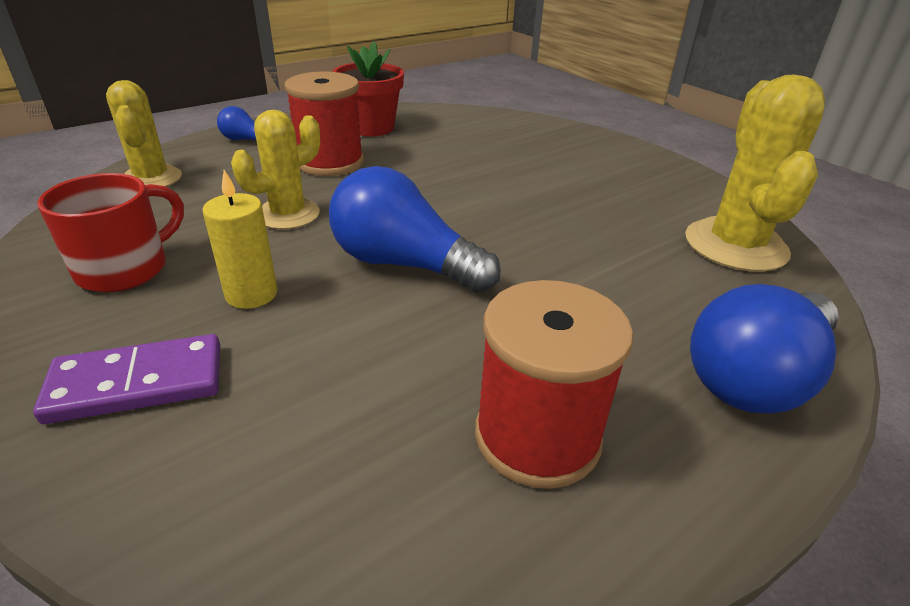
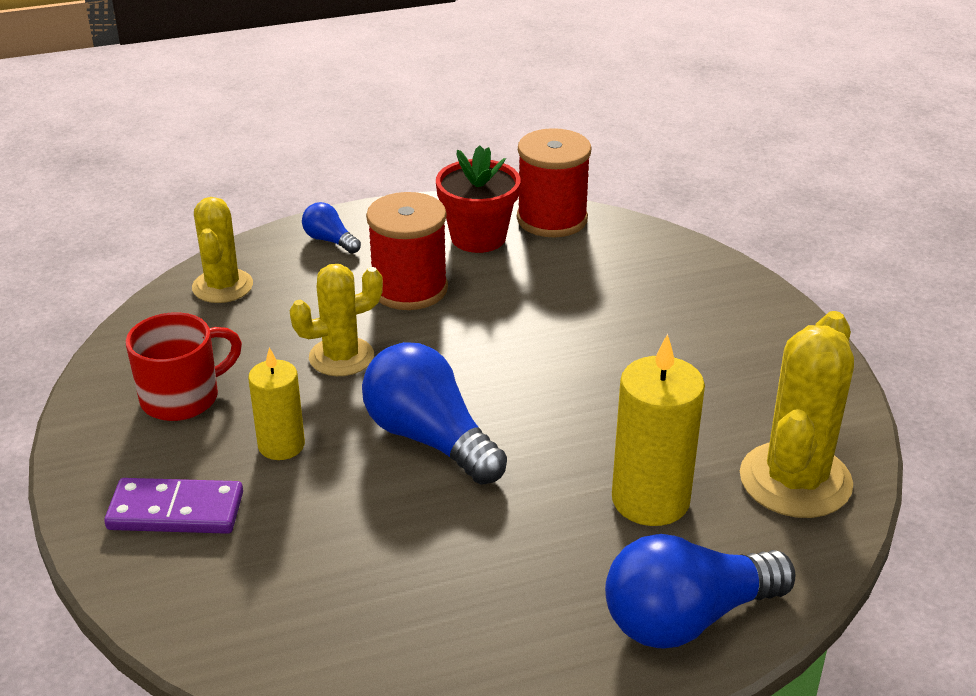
camera: 20 degrees right, 0 degrees up
(537, 436) = (460, 622): red spool -> red spool (552, 219)
(636, 279) = (650, 500): none -> yellow candle

